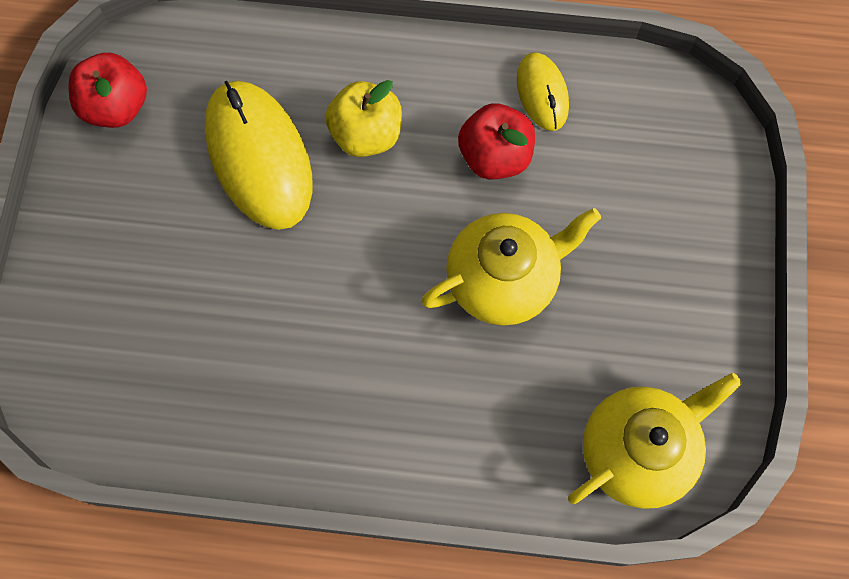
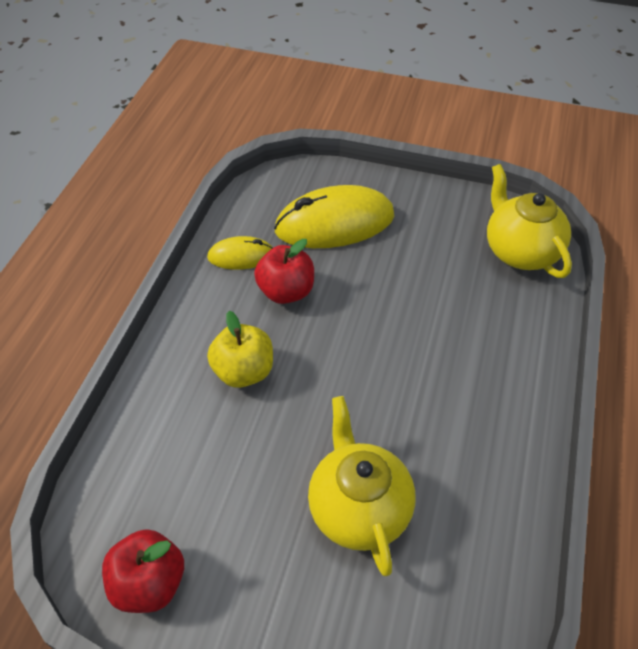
camera: 80 degrees left, 20 degrees down
(259, 157) = (242, 456): yellow mouse -> yellow mouse (334, 223)
(503, 280) = (388, 302): yellow teapot -> yellow teapot (358, 508)

